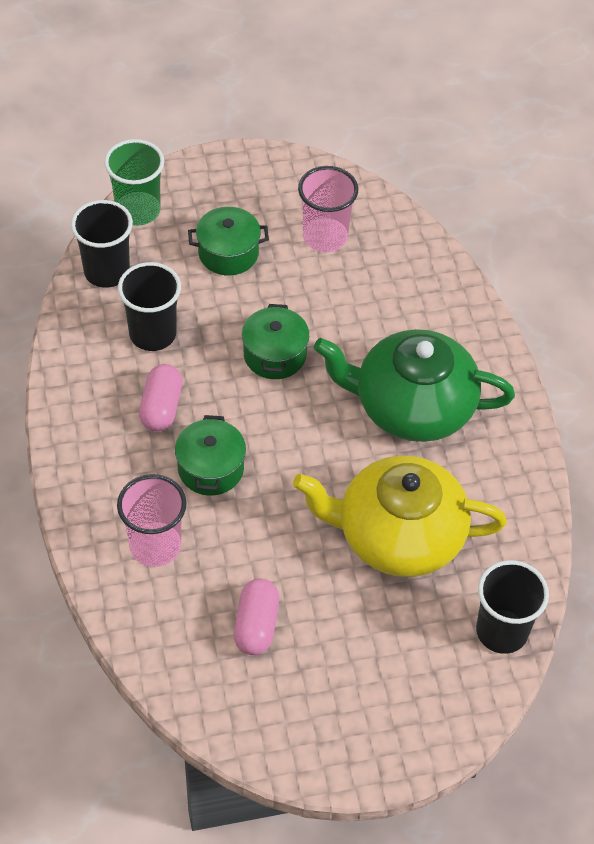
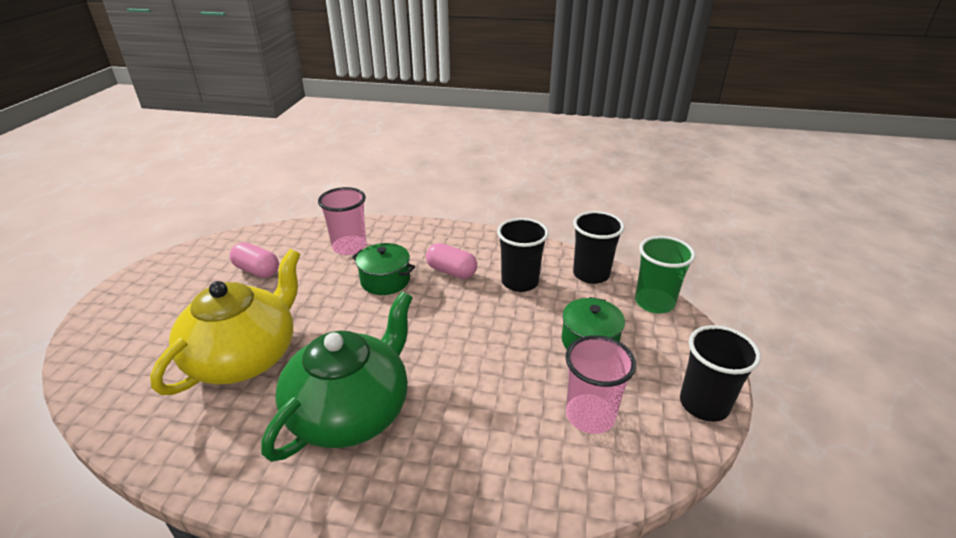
camera: 115 degrees right, 20 degrees down
(275, 355) = (463, 339): green pot -> none
(501, 631) = (106, 388): black cup -> black cup (704, 404)

